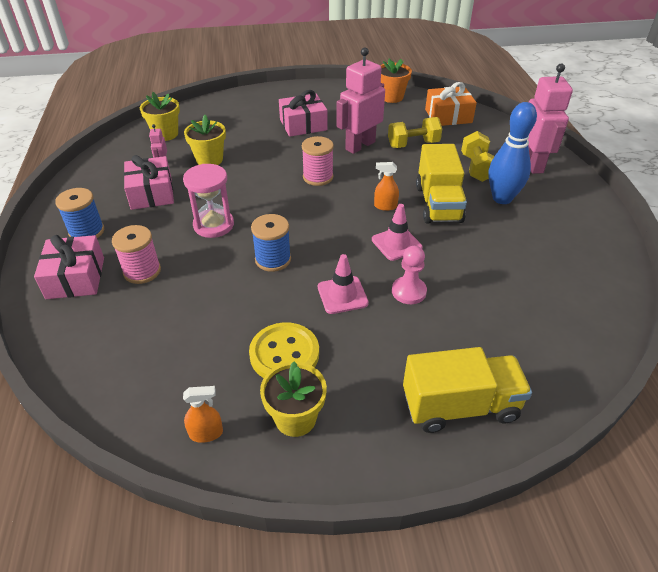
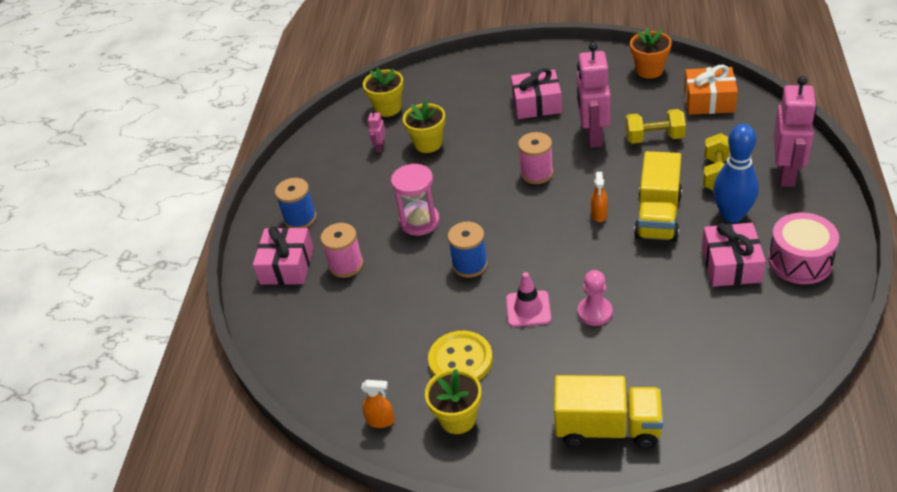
camera: 20 degrees right, 0 degrees up
(151, 193) = (365, 180): pink gift -> pink gift (731, 265)
(360, 145) = (593, 136): pink robot -> pink robot turned 60 degrees counterclockwise
(385, 206) = (599, 214): orange spray bottle -> orange spray bottle turned 105 degrees counterclockwise
(396, 243) = (598, 259): pink traffic cone -> none
(574, 230) = (800, 261): none -> pink drum

